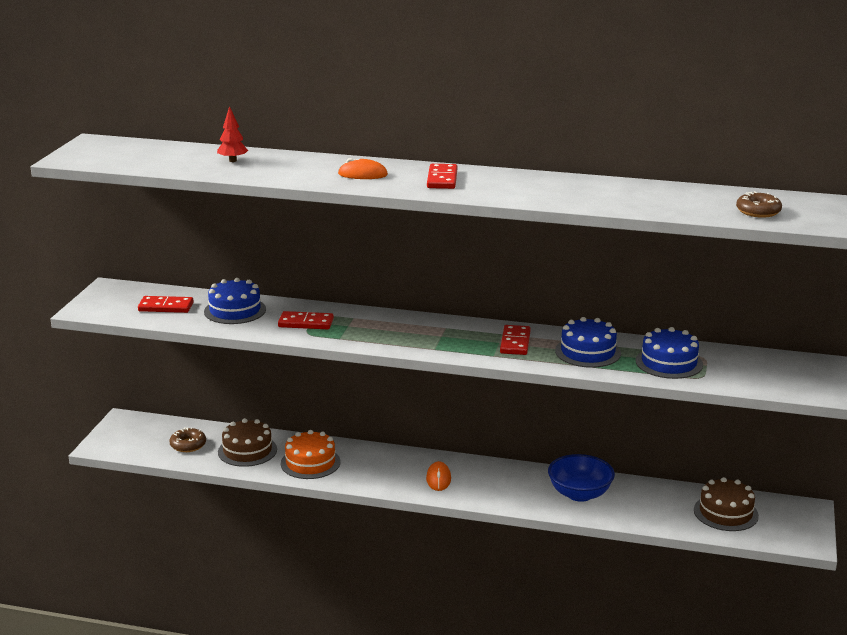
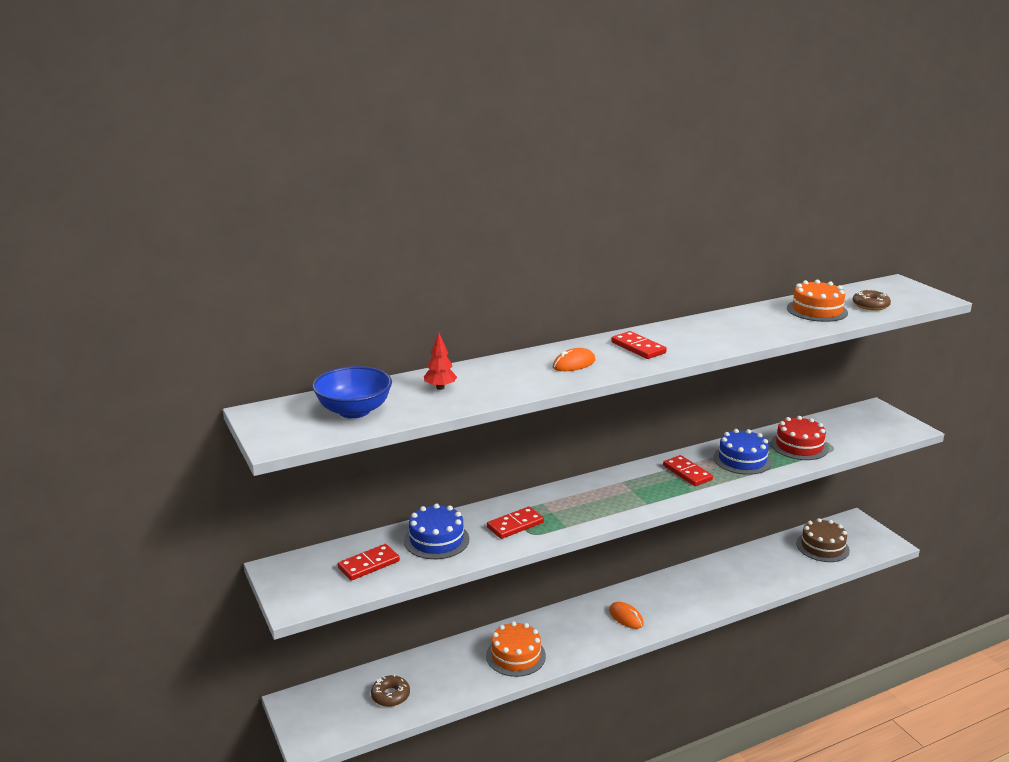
camera: 40 degrees left, 0 degrees up
(247, 451) = (449, 673): brown cake -> none
(579, 494) = (728, 579): blue bowl -> blue bowl (354, 411)
(669, 363) = (799, 446): blue cake -> red cake
(687, 200) = (817, 310): none -> orange cake

